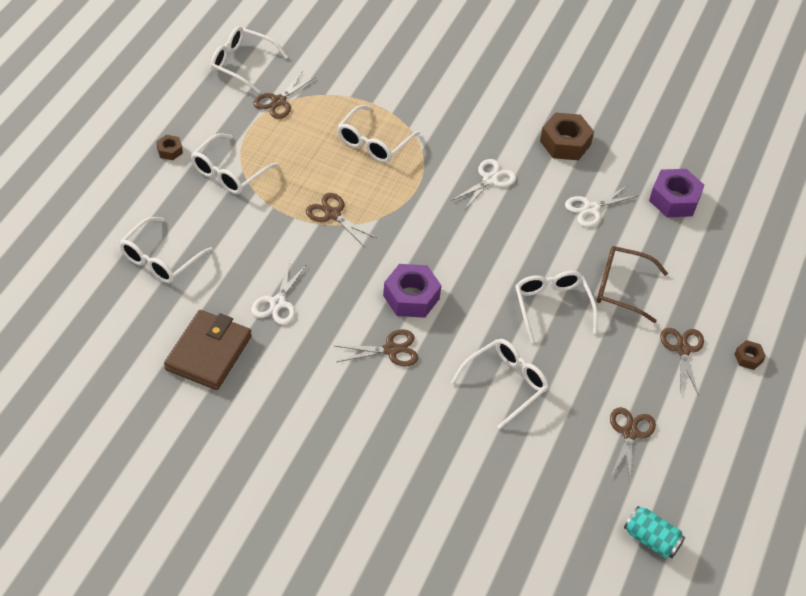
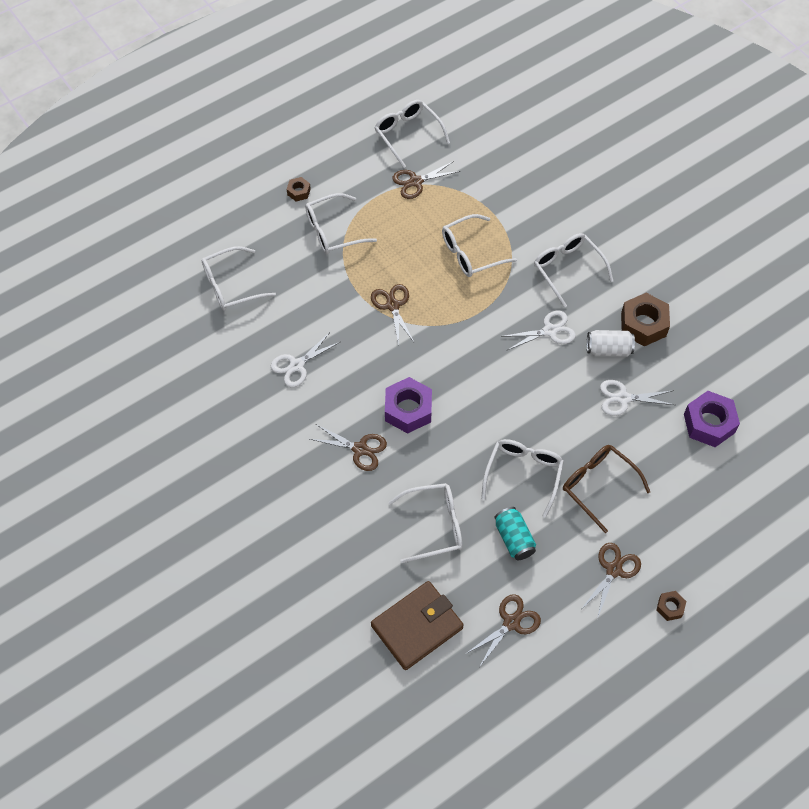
camera: 35 degrees right, 10 degrees up
(208, 353) = (216, 384): brown wallet -> brown wallet (417, 626)
(469, 123) = (567, 269): none -> white glasses
(550, 175) = (608, 349): none -> white can
(651, 539) = (463, 726): turquoise can -> turquoise can (514, 538)

